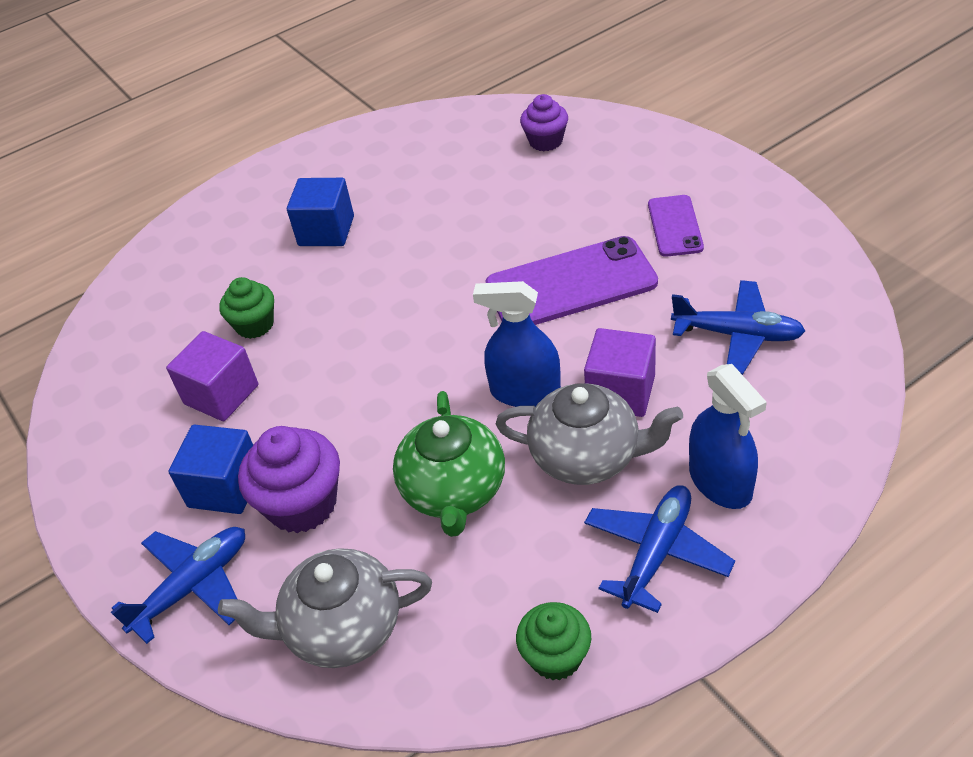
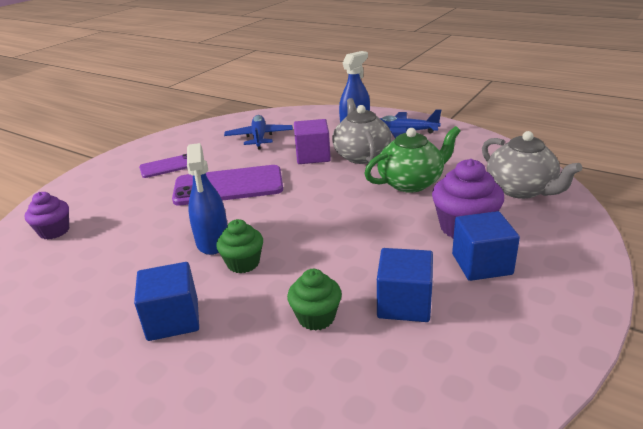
camera: 115 degrees left, 15 degrees down
(193, 586) = (559, 247): blue plane -> none
(221, 394) = (404, 303): purple cube -> blue cube
(525, 392) = (327, 180): blue spray bottle -> blue spray bottle (213, 241)
(556, 657) = (473, 141): green cupcake -> green cupcake (243, 263)
(570, 284) = (228, 186): purple phone -> purple phone turned 60 degrees counterclockwise

